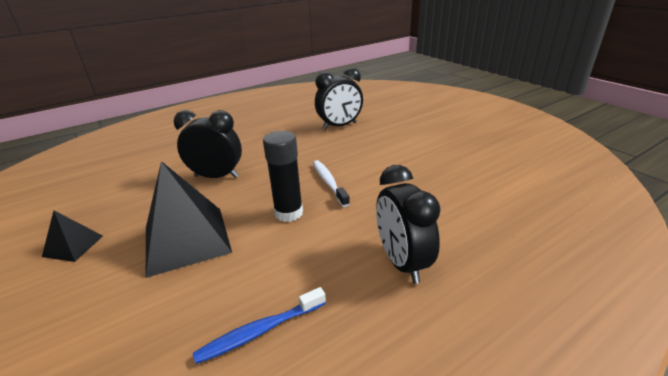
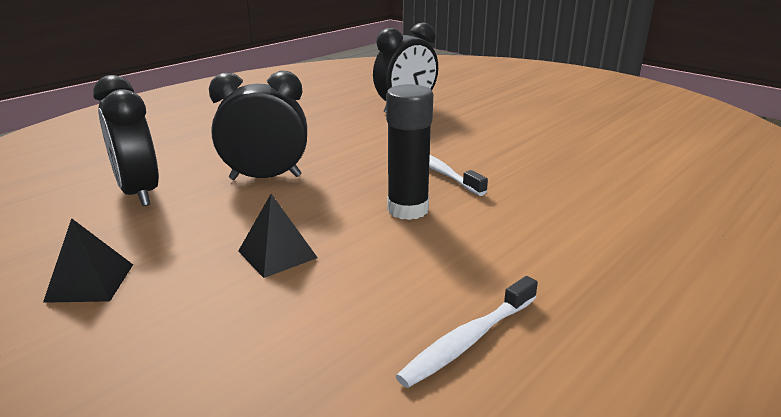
camera: 15 degrees left, 5 degrees down
(187, 239) = (277, 254): black pyramid -> black pyramid, size x0.50
(260, 331) = (467, 340): blue toothbrush -> white toothbrush
(401, 262) = (598, 245): black clock -> black clock (139, 193)

